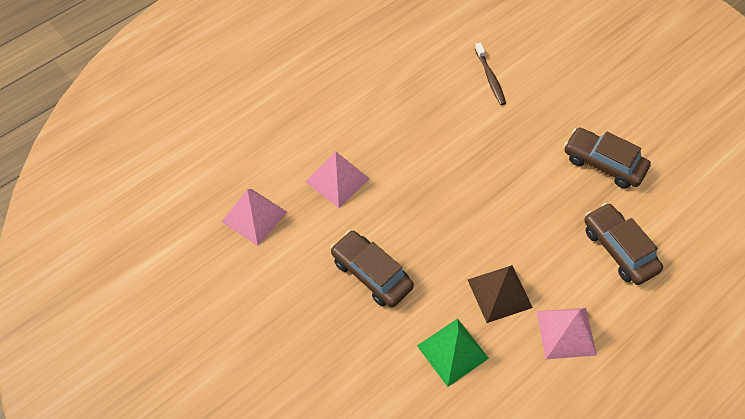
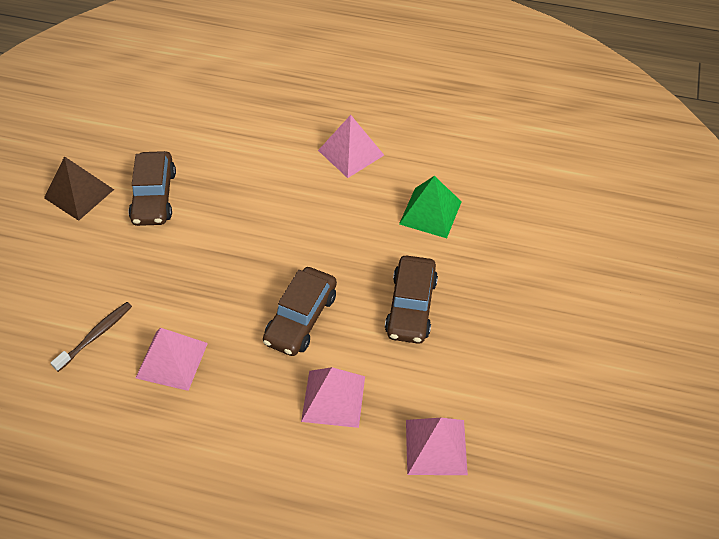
camera: 125 degrees left, 5 degrees down
(438, 108) = (171, 360): none -> pink pyramid
(499, 293) = (351, 208): brown pyramid -> brown pyramid (79, 193)
(619, 249) = (243, 151): brown car -> brown car (301, 318)

